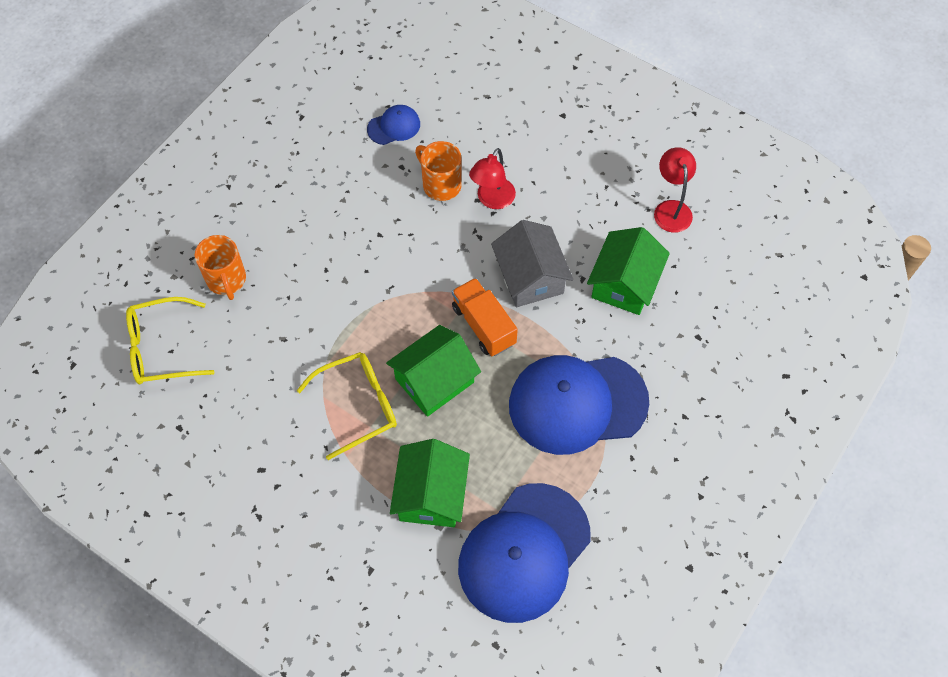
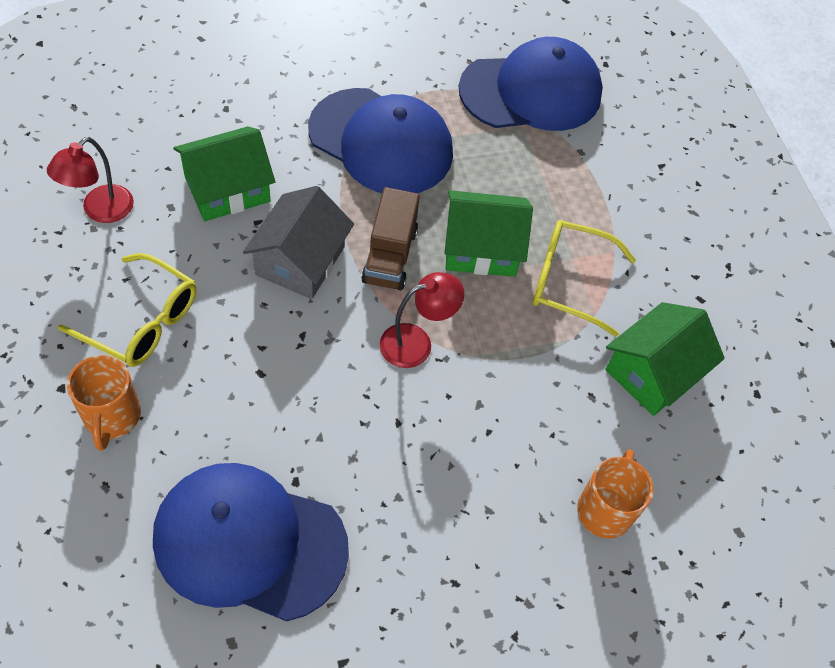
camera: 145 degrees left, 5 degrees down
(161, 348) = (728, 489): yellow glasses -> yellow glasses (142, 321)
(394, 126) = (249, 542): blue cap -> blue cap, size x2.28
(431, 494) = (566, 175): green house -> green house (653, 372)
(440, 184) = (278, 422): orange mug -> orange mug (112, 417)
(483, 325) = (390, 256): orange truck -> brown truck
(492, 200) = (247, 360): red lamp -> red lamp (416, 343)

